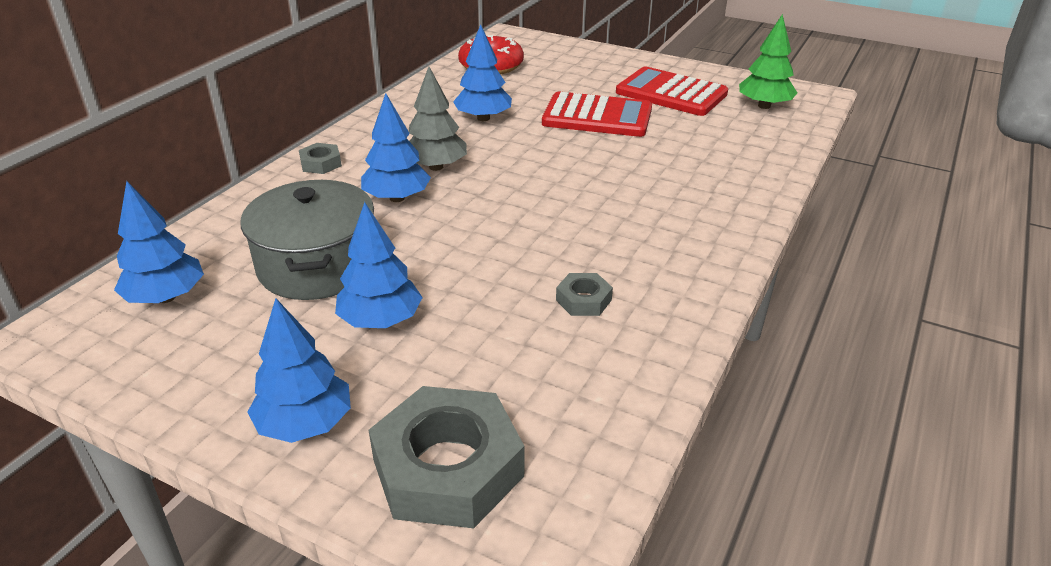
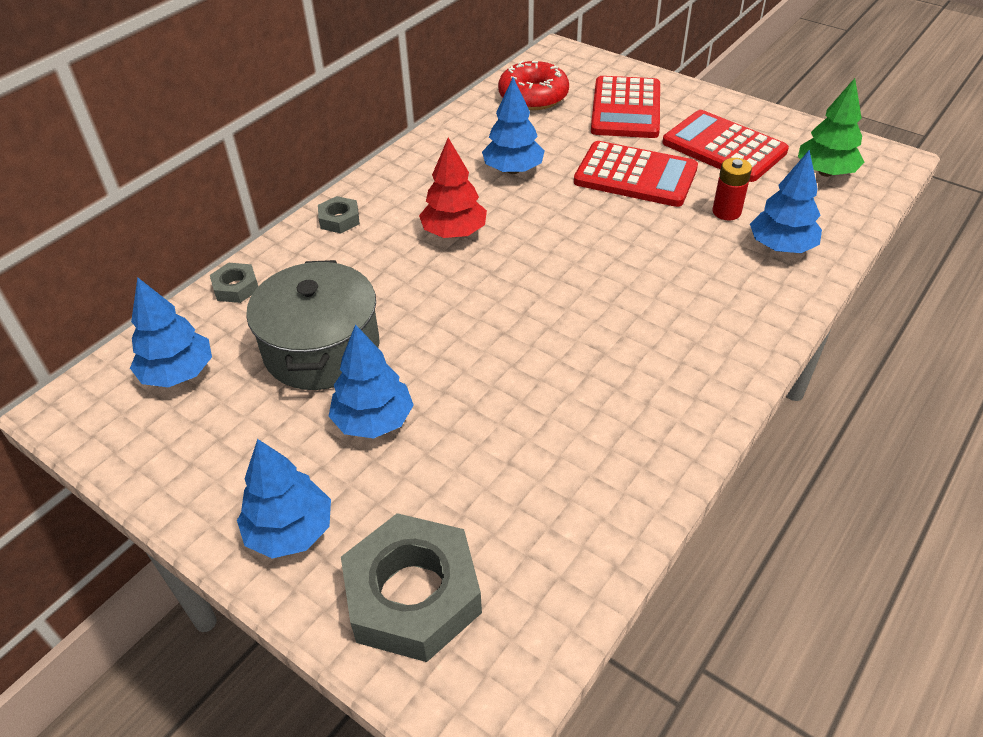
camera: 10 degrees right, 10 degrees up
(397, 198) = (409, 270): blue tree -> blue tree (781, 247)
(436, 167) = (454, 232): grey tree -> red tree
(577, 71) = (626, 109): none -> red calculator
(583, 300) = (575, 416): grey nut -> grey nut (236, 287)
(686, 138) = (726, 212): none -> red battery

